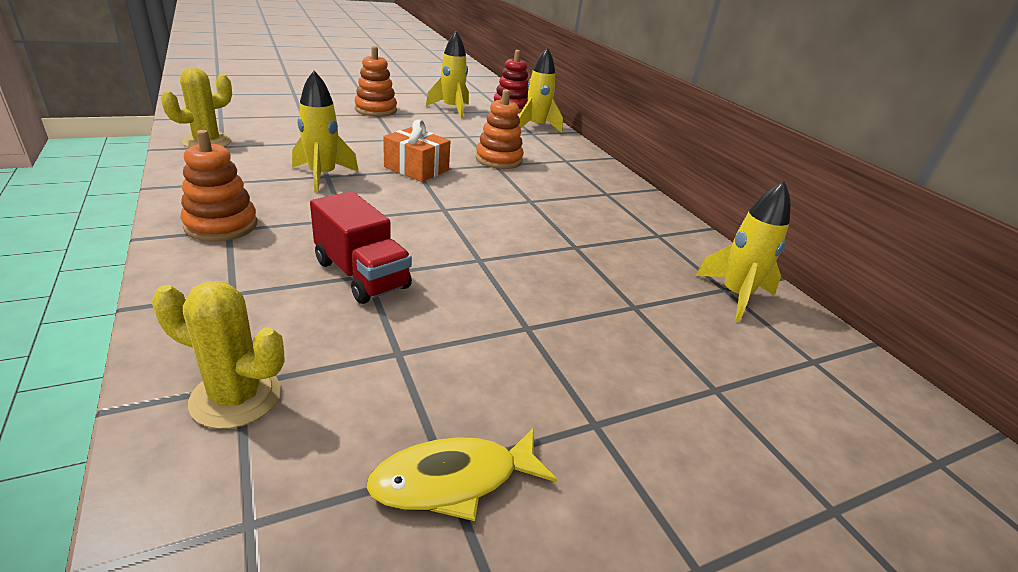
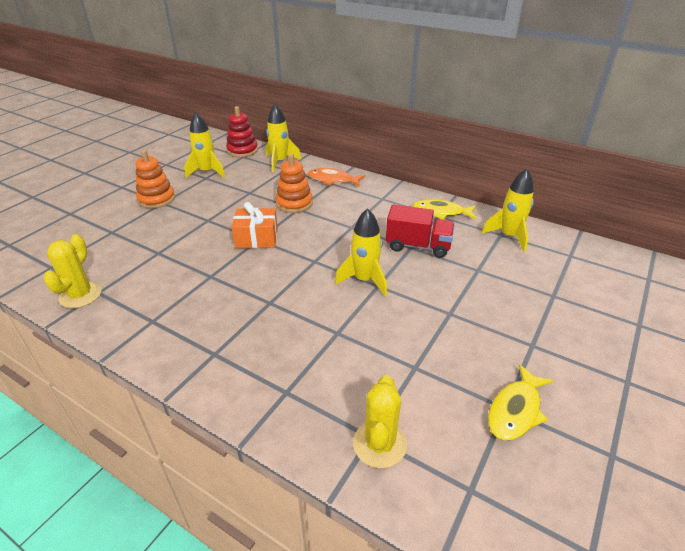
camera: 30 degrees left, 5 degrees up
(221, 225) = (205, 353): orange stacking toy -> none
(236, 397) = (379, 444): yellow cactus -> yellow cactus turned 60 degrees counterclockwise
(322, 176) = (208, 278): yellow rocket -> yellow rocket (364, 280)
(362, 275) = (335, 334): red truck -> red truck (418, 246)
(571, 158) = (332, 180): none -> orange fish
(666, 234) = (441, 212): none -> yellow fish

